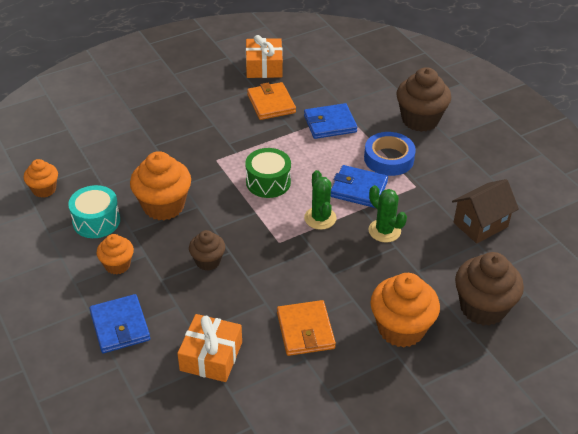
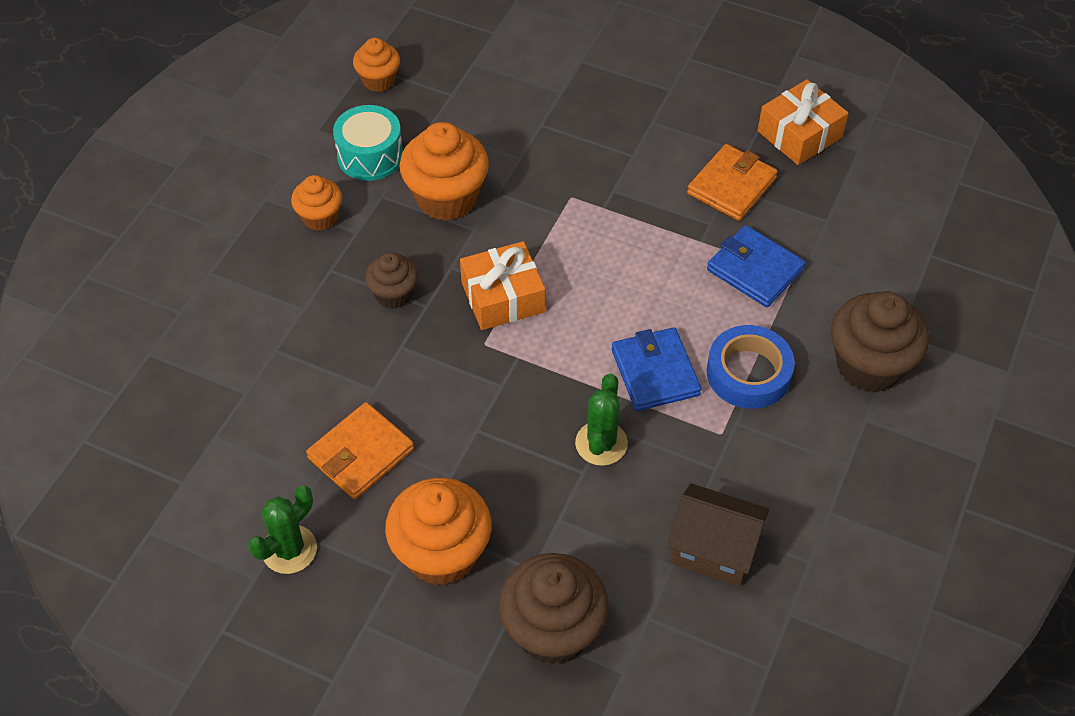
camera: 55 degrees right, 10 degrees up
(120, 326) = (234, 277): blue wallet -> none
(211, 356) = (253, 385): orange gift -> orange gift (503, 297)
(268, 182) = (579, 271): green drum -> none
(320, 218) = (562, 361): green cactus -> green cactus (289, 549)

